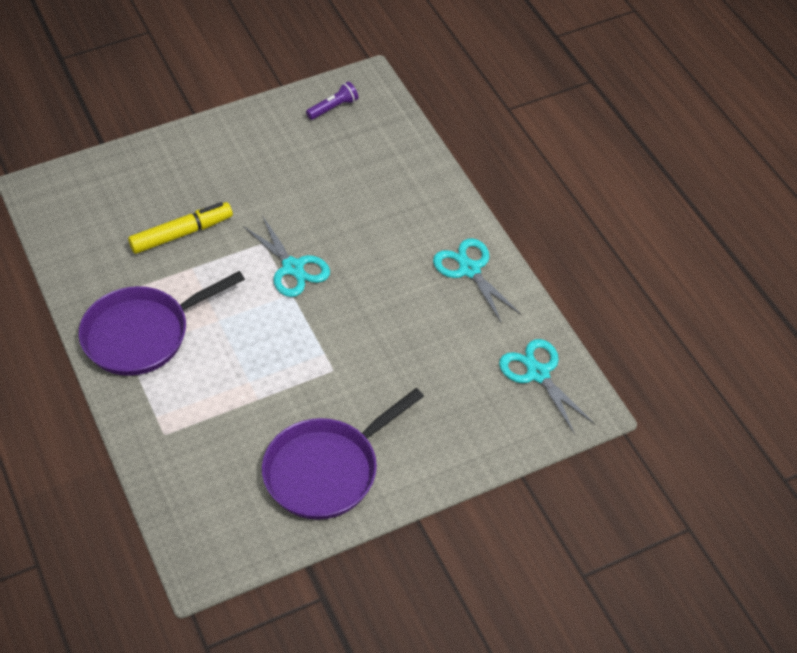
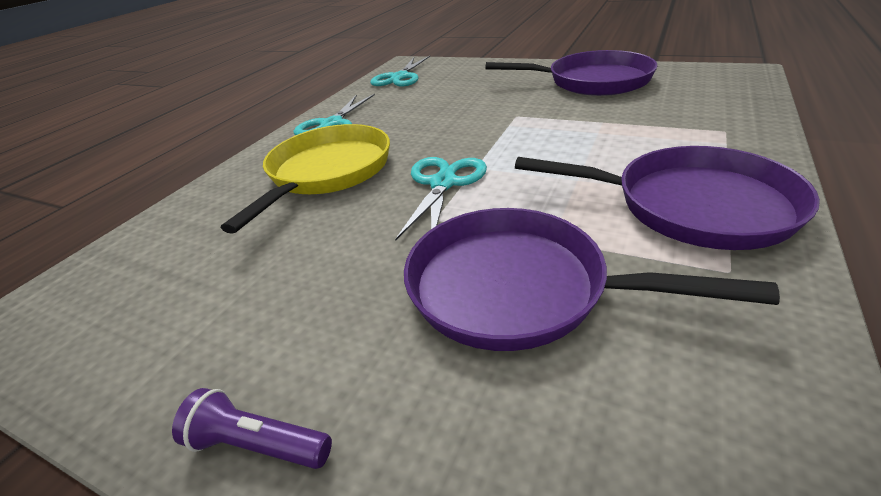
camera: 125 degrees left, 15 degrees down
(182, 234) = (517, 288): yellow marker -> purple pan
(333, 108) = (93, 322): purple flashlight -> purple flashlight (258, 444)
(380, 229) = (327, 172): none -> yellow pan

